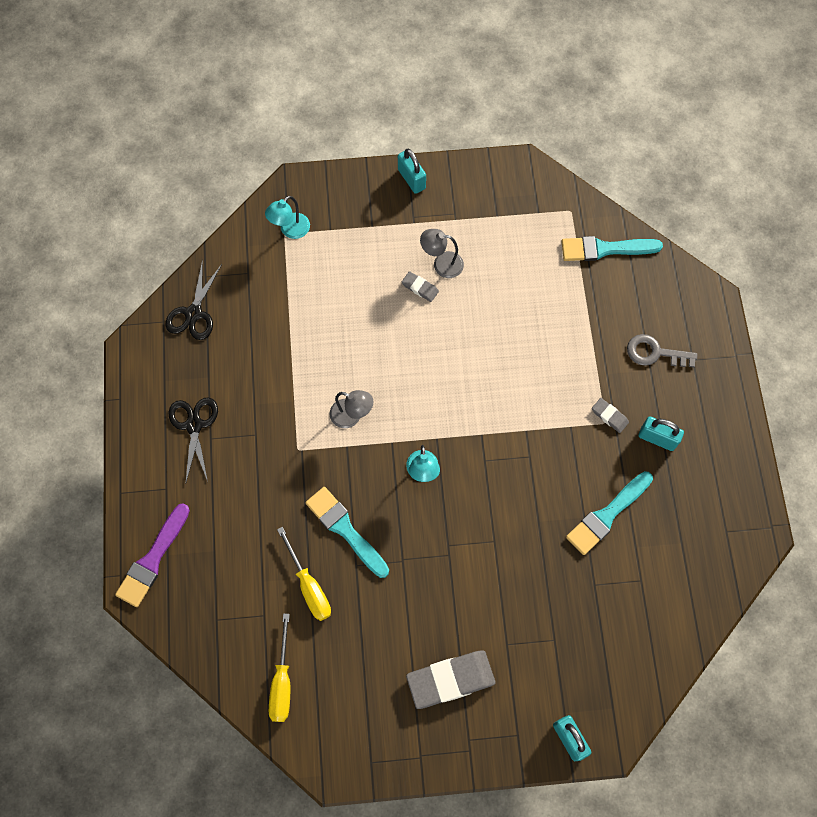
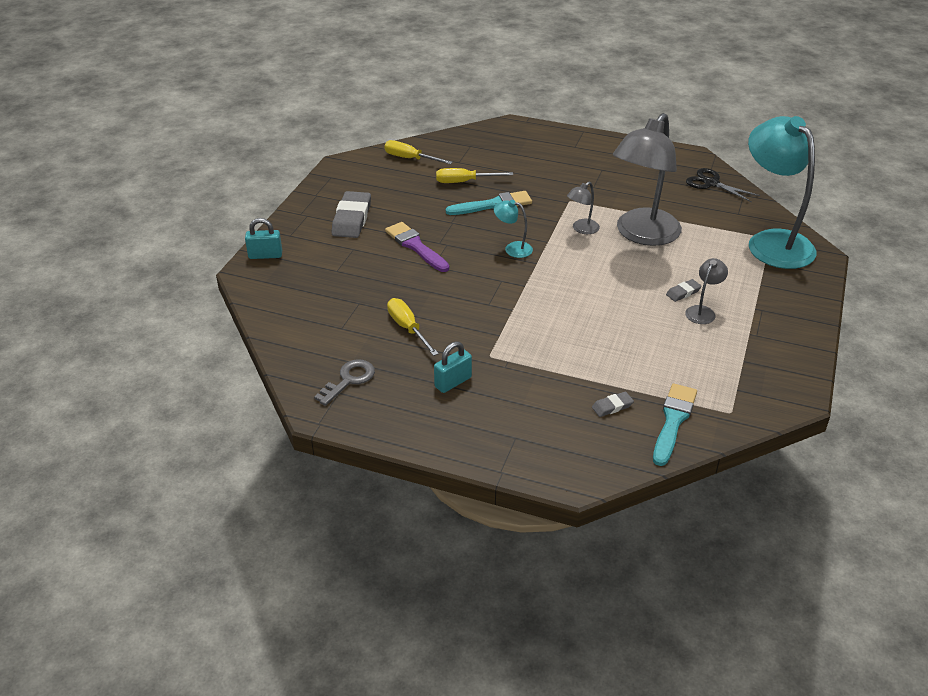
camera: 115 degrees right, 30 degrees down
(152, 559) = (528, 133): purple brush -> purple brush (415, 246)
(194, 425) = (616, 165): black scissors -> none
(290, 230) = (772, 242): turquoise lamp -> turquoise lamp, size x2.40
(334, 353) = (642, 235): none -> grey lamp
(411, 179) = (806, 320): turquoise padlock -> none
(607, 515) = (408, 328): turquoise brush -> yellow screwdriver
(609, 416) = (493, 361): grey eraser -> grey eraser (612, 406)
(655, 353) = (538, 413): grey key -> grey key (349, 380)

